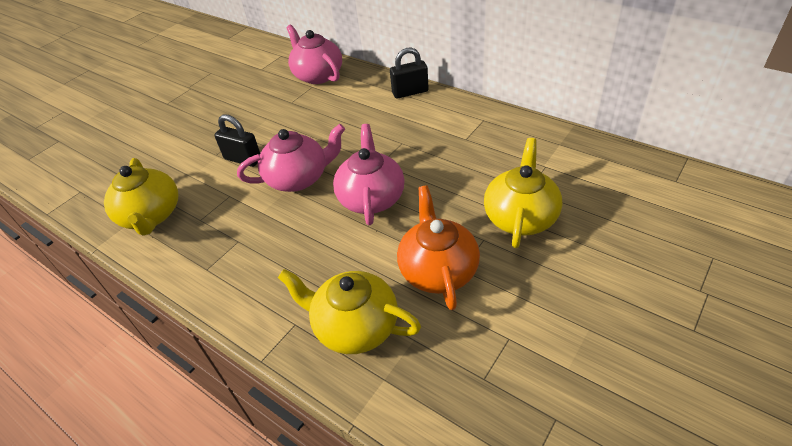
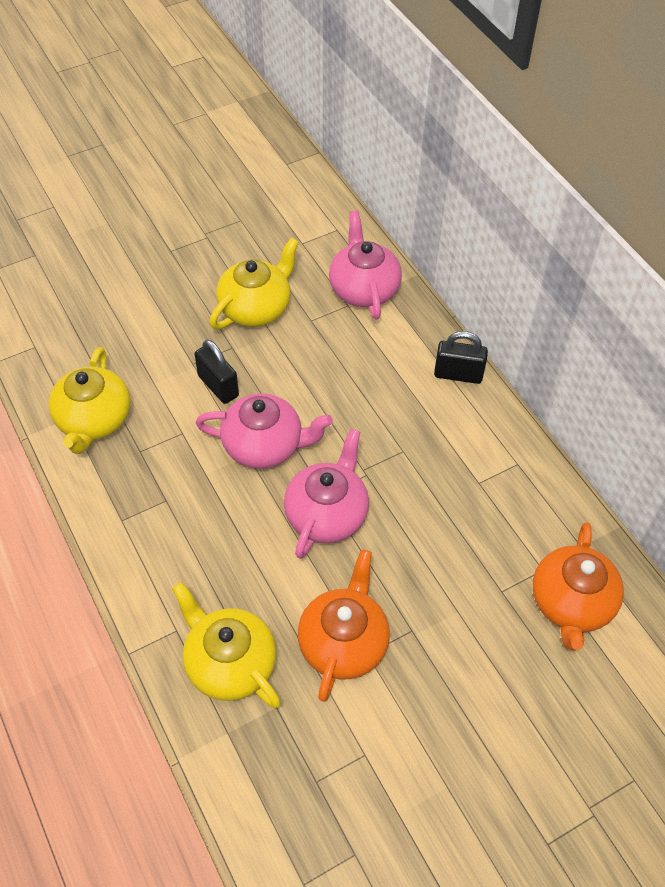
camera: 20 degrees right, 10 degrees up
(520, 217) = (468, 622): yellow teapot -> yellow teapot (256, 308)
(580, 176) = (571, 603): none -> orange teapot

